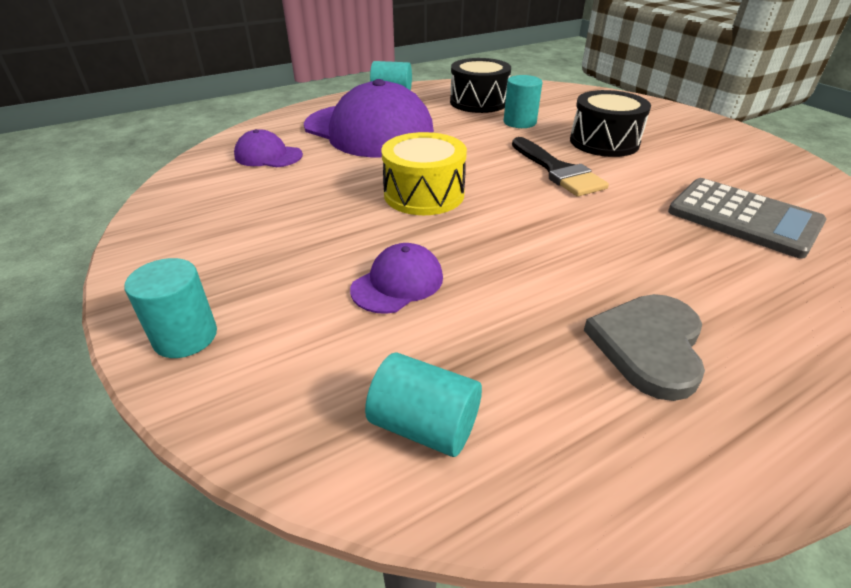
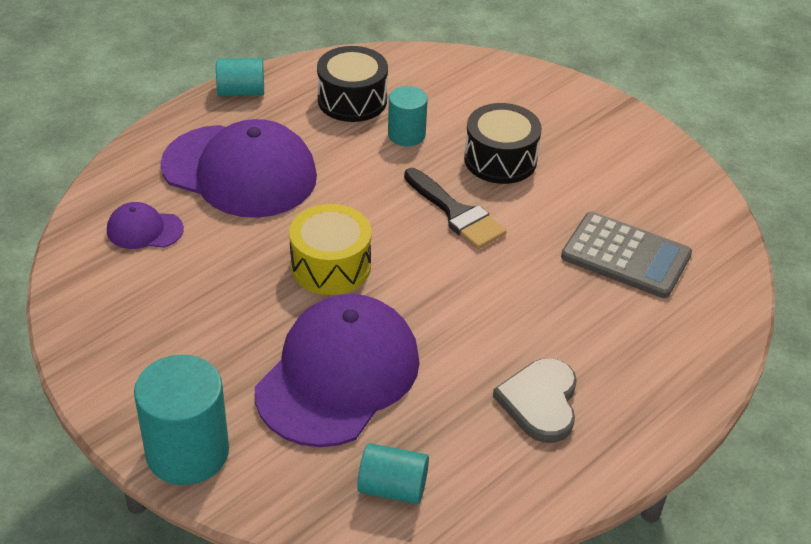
camera: 15 degrees left, 5 degrees up
(185, 336) = (187, 452): turquoise cylinder -> turquoise cylinder, size x1.69
(397, 283) = (338, 375): purple cap -> purple cap, size x2.21

